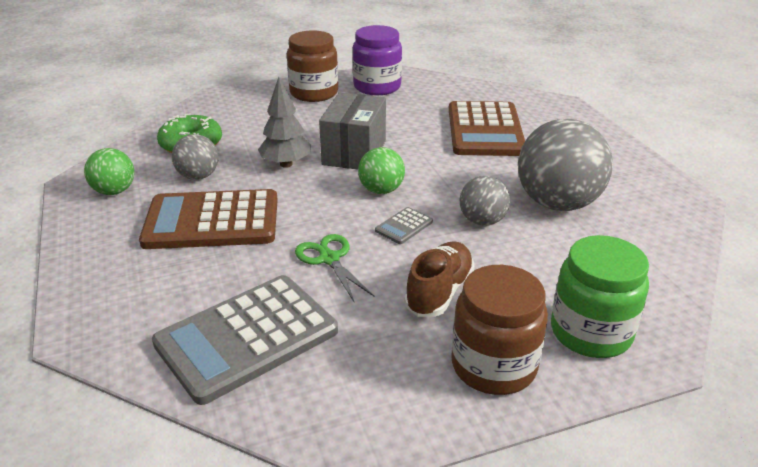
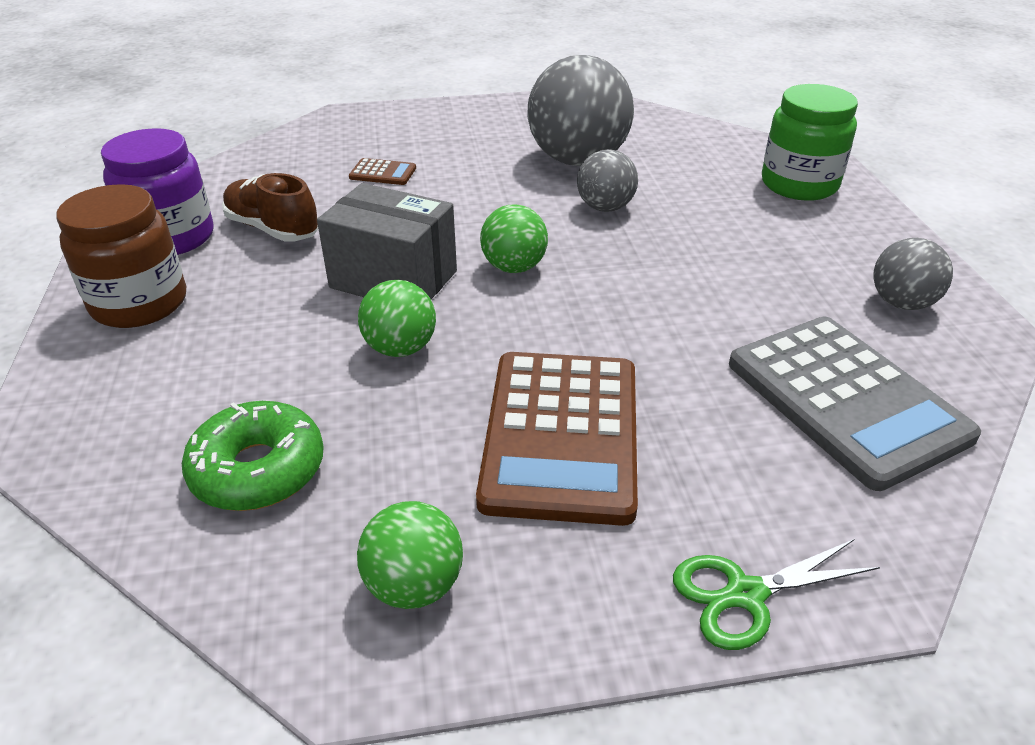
camera: 80 degrees left, 5 degrees up
(198, 176) = (400, 455): grey ball -> grey ball (901, 303)
(286, 164) = (400, 348): grey tree -> green ball
(329, 259) = (675, 323): green scissors -> green scissors (745, 595)
(404, 226) = (607, 260): grey calculator -> none
(439, 292) = (743, 252): brown shoe -> brown shoe (273, 229)
(485, 130) = (383, 173): brown calculator -> brown calculator, size x0.41
(493, 366) = (857, 239): brown jar -> none

